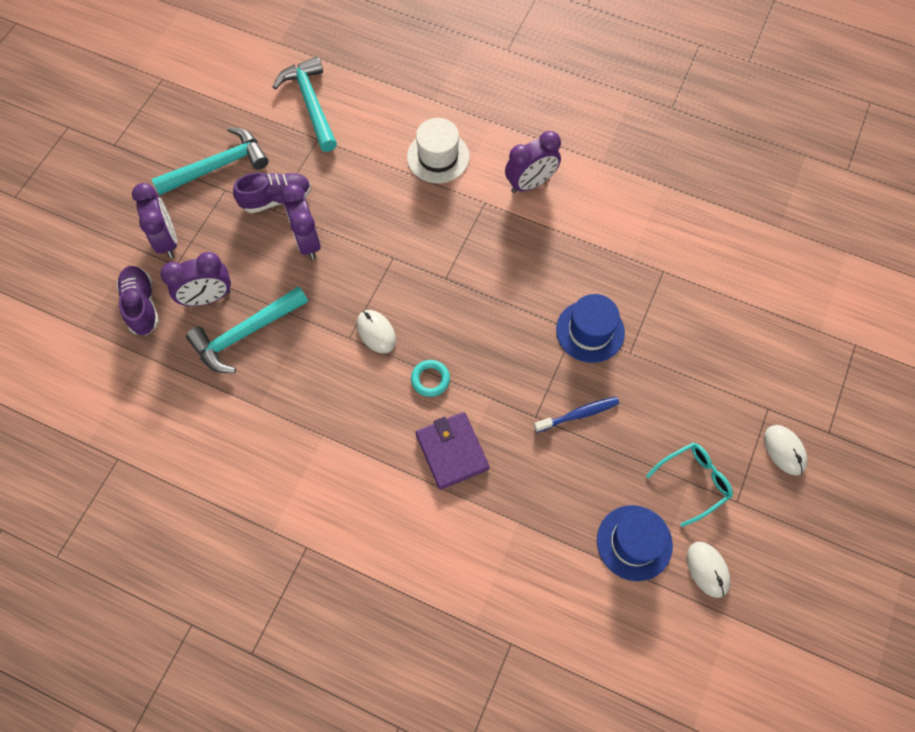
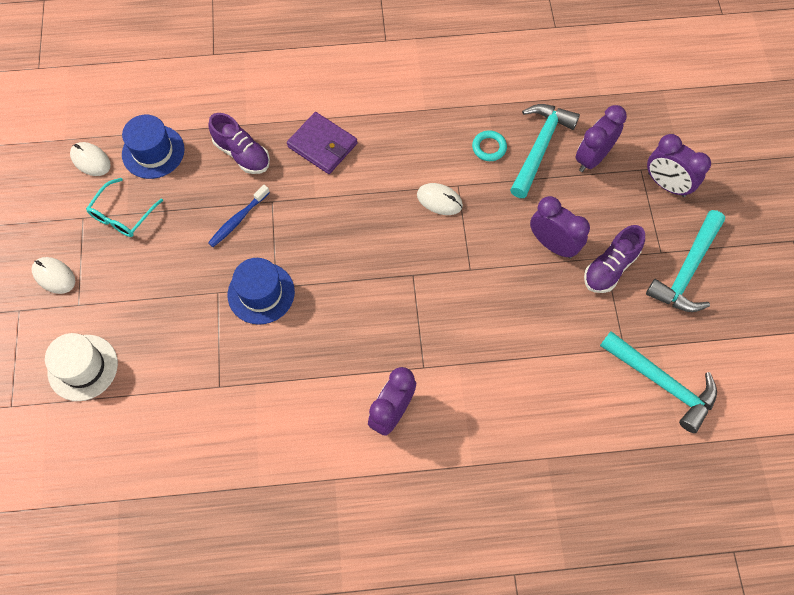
camera: 150 degrees right, 0 degrees up
(142, 305) = (636, 127): purple shoe -> purple shoe (242, 154)
(430, 379) = (372, 187): turquoise ring -> turquoise ring (489, 147)
(438, 157) = (498, 392): white hat -> white hat (83, 367)

